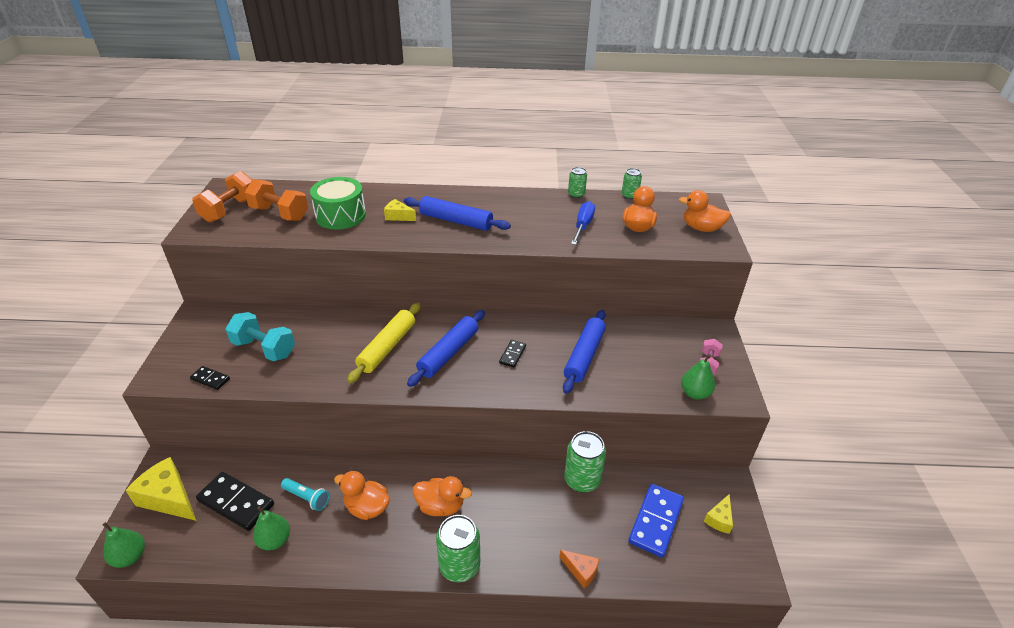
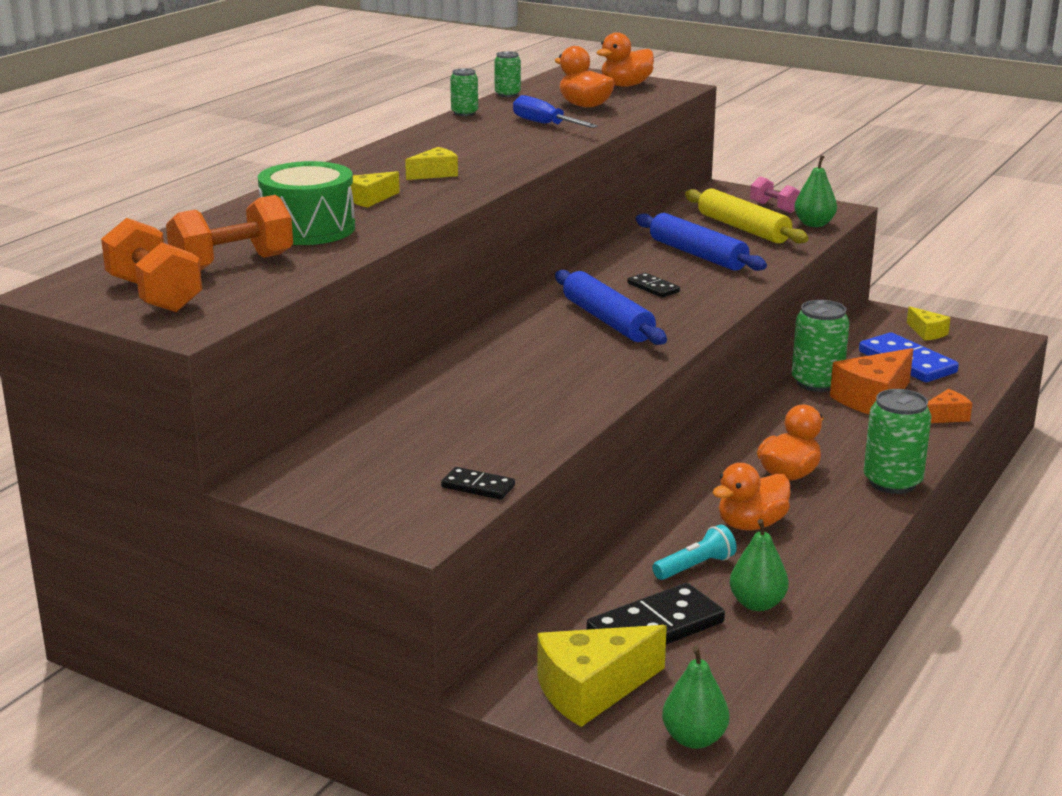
camera: 60 degrees left, 15 degrees down
(210, 379) = (478, 486): black domino -> black domino turned 60 degrees clockwise
(264, 348) = (446, 437): turquoise dumbbell -> none
(387, 347) = (550, 354): yellow rolling pin -> yellow rolling pin (743, 228)
(456, 221) = (435, 174): blue rolling pin -> yellow cheese
(579, 518) = (873, 399): none -> orange cheese

